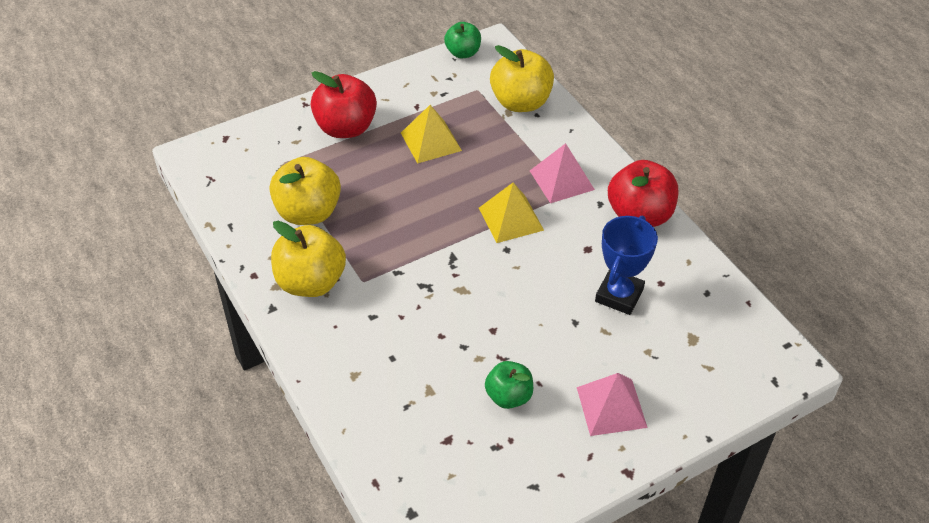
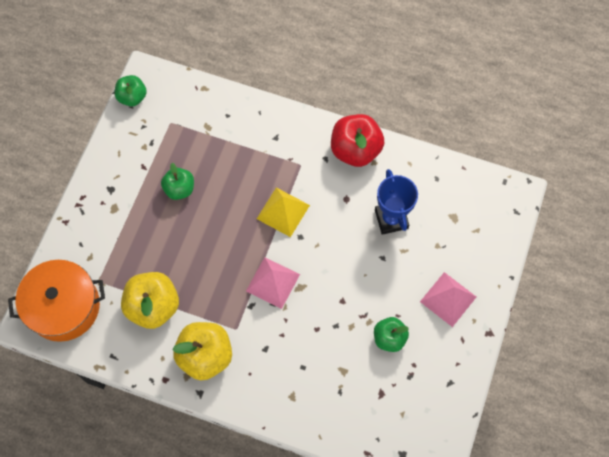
camera: 40 degrees left, 20 degrees up
(233, 162) = (64, 306): none -> orange pot
(346, 128) = (113, 220): red apple -> none
(431, 141) = (179, 189): yellow pyramid -> green apple
(520, 102) = (208, 113): yellow apple -> none
(561, 180) = (287, 158): pink pyramid -> pink pyramid (272, 282)

